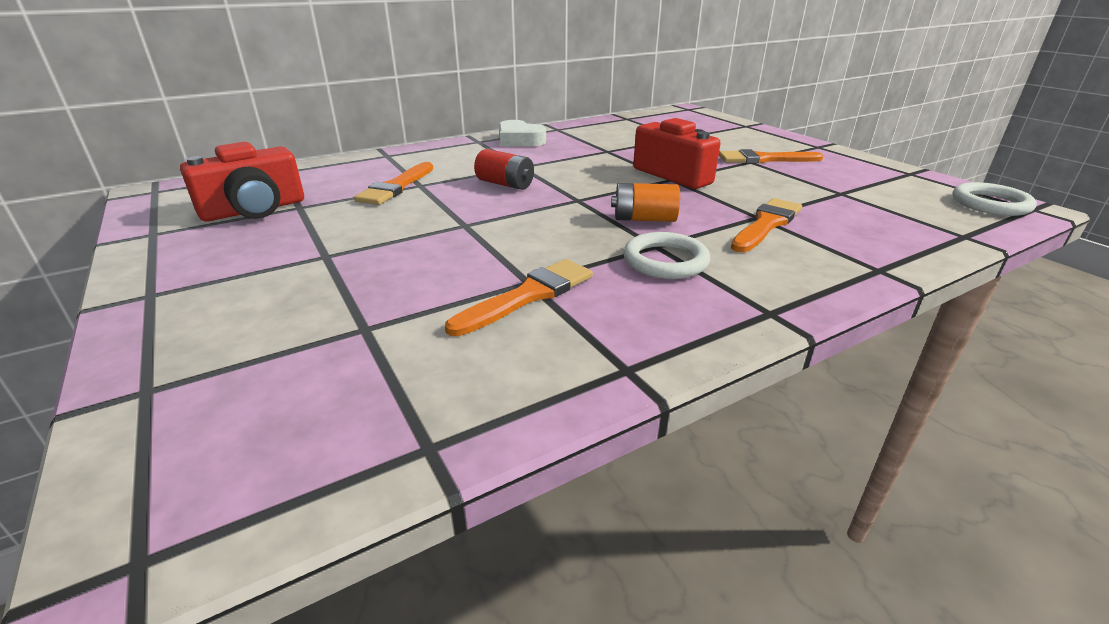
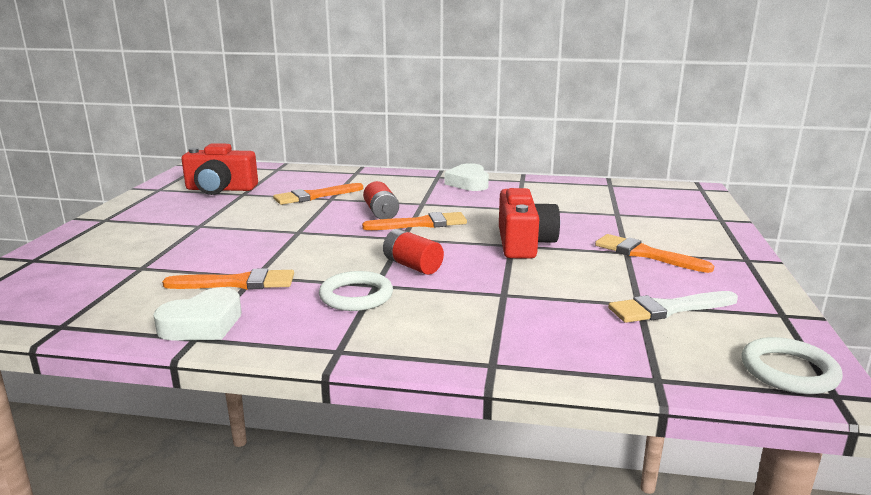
camera: 40 degrees right, 10 degrees down
(599, 351) = (203, 324): none -> white heart
(644, 219) = (412, 266): orange battery -> red battery
(766, 224) = (494, 301): orange brush -> orange brush (421, 224)
(861, 190) = (668, 309): none -> white brush

